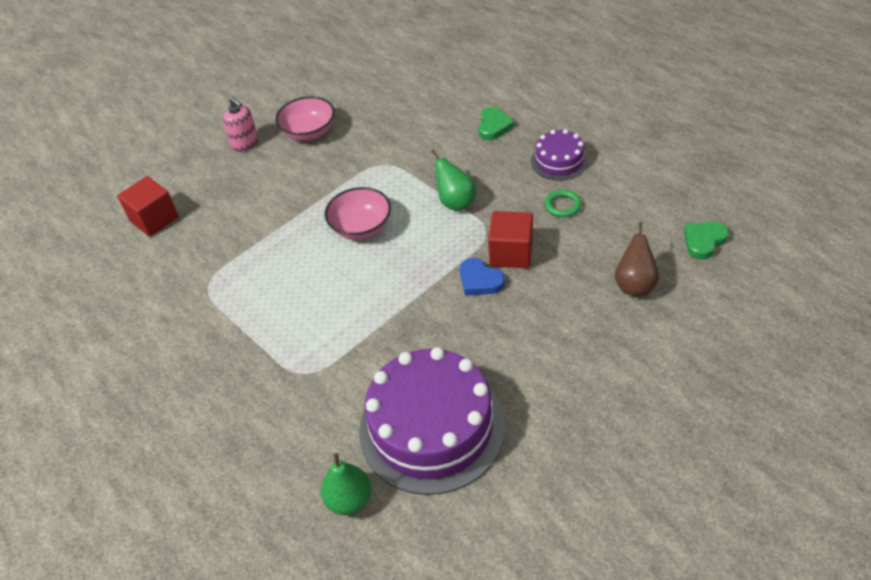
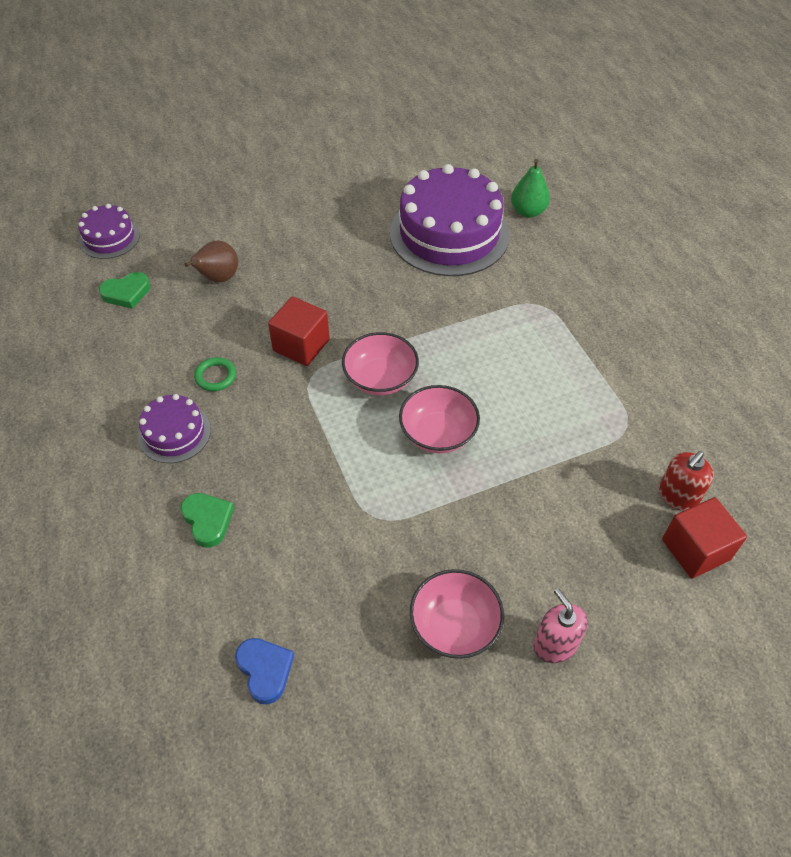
camera: 165 degrees left, 5 degrees up
(166, 248) = (677, 496): none -> red soap dispenser
(427, 251) = (380, 378): none -> pink bowl
(456, 202) = (320, 424): green pear -> none
(480, 280) = (347, 330): blue heart -> blue heart (265, 670)
(494, 126) = (207, 520): green heart -> green heart turned 120 degrees clockwise
(781, 286) = (109, 238): none -> purple cake

